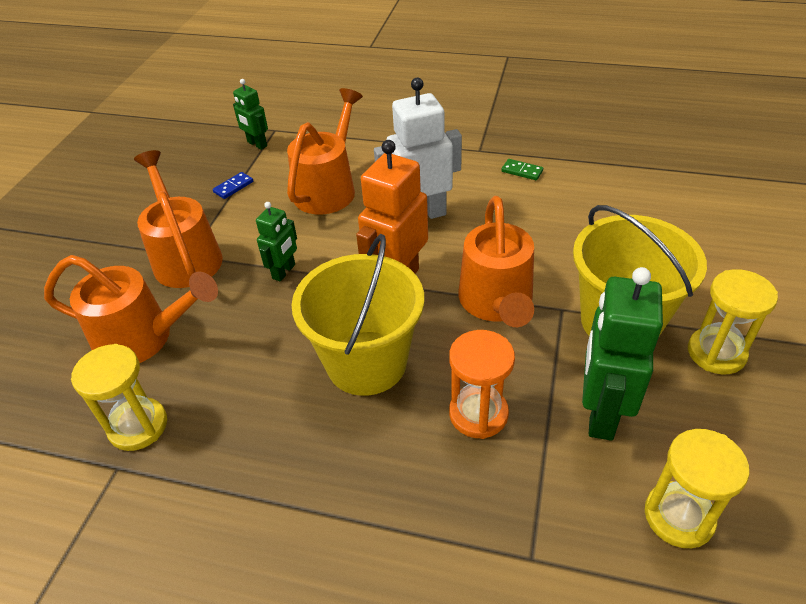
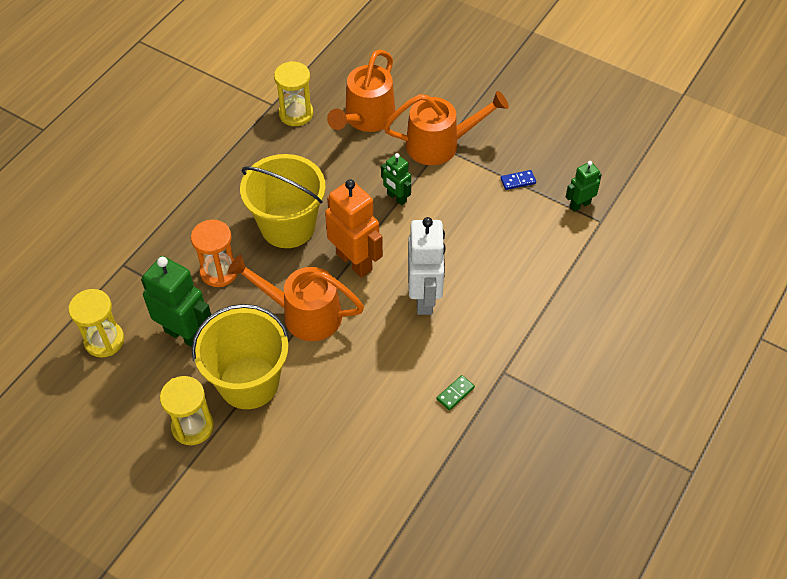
camera: 105 degrees right, 10 degrees up
(233, 187) = (518, 181): blue domino -> blue domino turned 75 degrees counterclockwise
(328, 188) = (490, 243): orange watering can -> none

